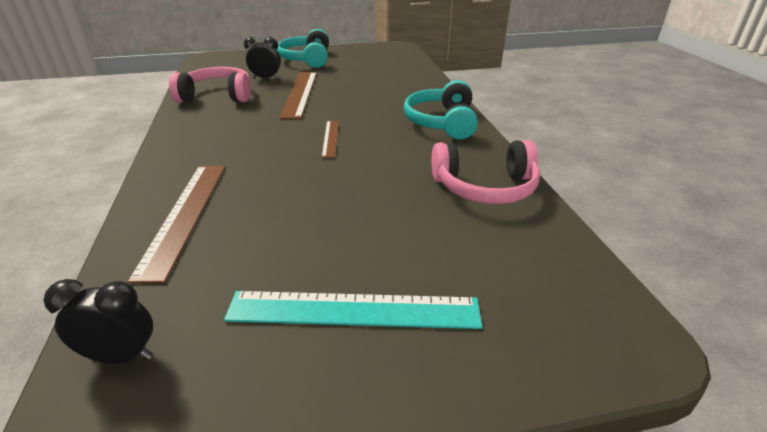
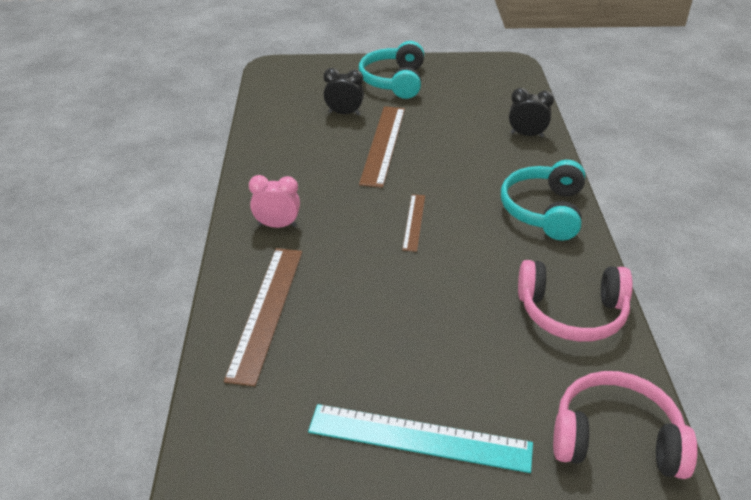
camera: 10 degrees right, 5 degrees up
(121, 356) = (228, 452): black clock -> black clock (527, 135)
(202, 150) = (277, 225): none -> pink clock
(217, 96) = (289, 140): pink headphones -> pink headphones (615, 438)

